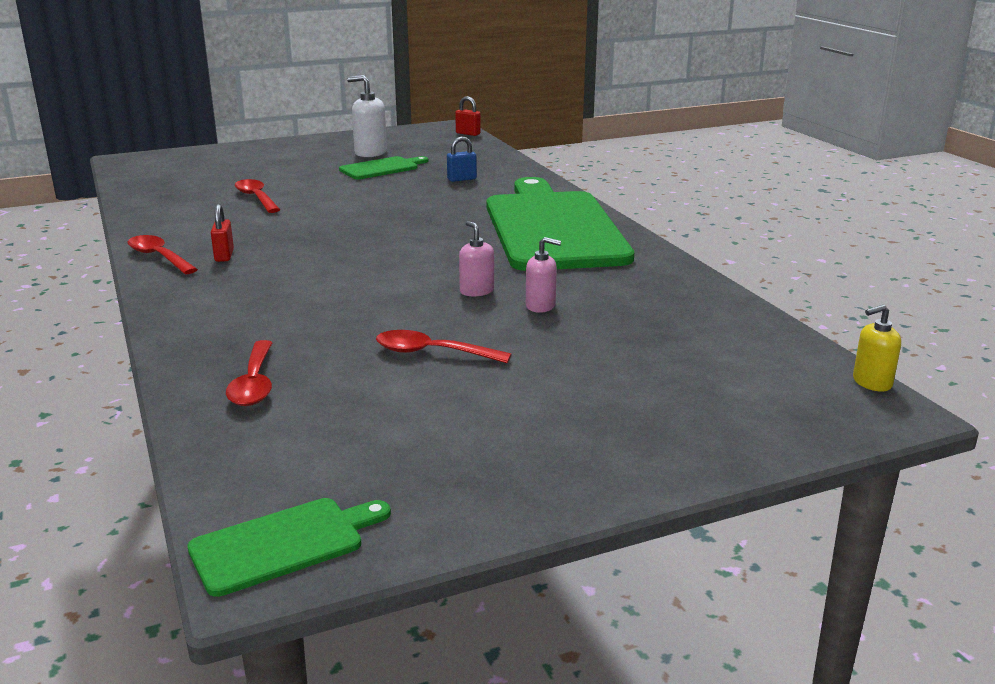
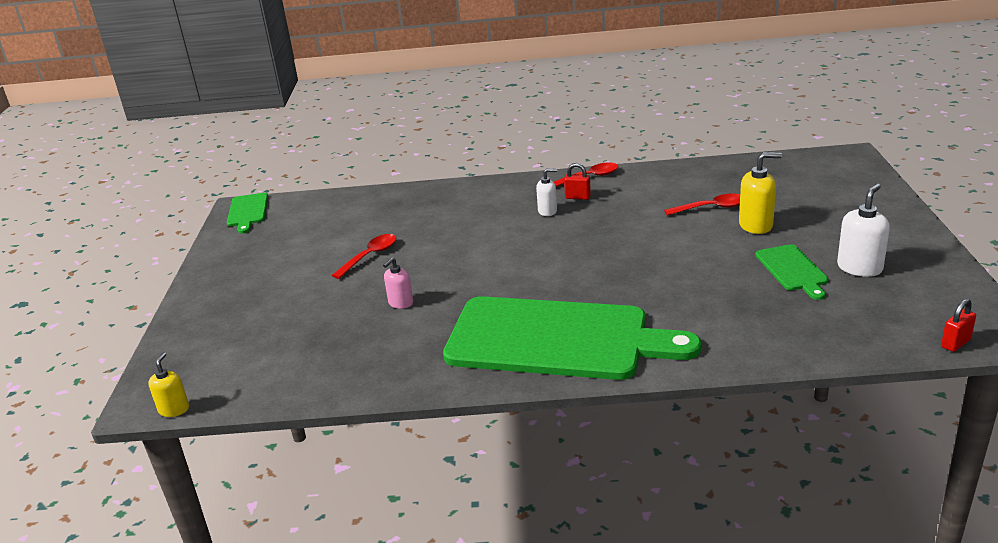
camera: 115 degrees right, 5 degrees up
(254, 384) = (382, 206): red spoon -> none
(268, 266) = (547, 211): none -> white soap dispenser
(296, 181) = (756, 225): none -> yellow soap dispenser
(462, 179) = (736, 311): blue padlock -> none
(476, 291) = (446, 282): pink soap dispenser -> none

